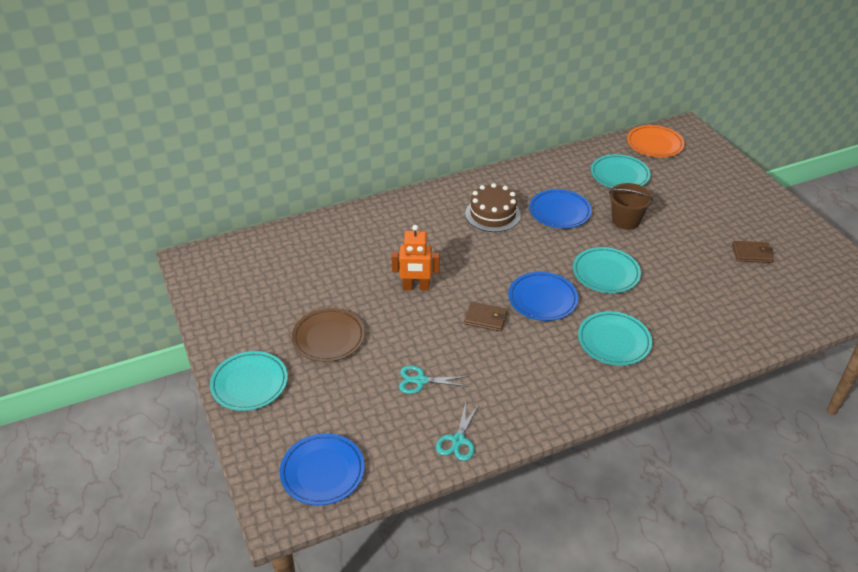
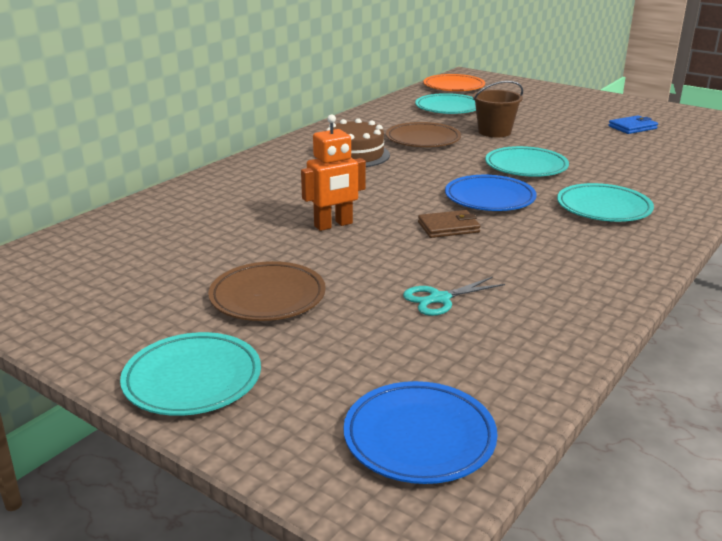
camera: 30 degrees left, 15 degrees down
(458, 440) = (557, 336): turquoise scissors -> none
(559, 212) = (423, 140): blue plate -> brown plate
(751, 254) = (632, 127): brown wallet -> blue wallet

